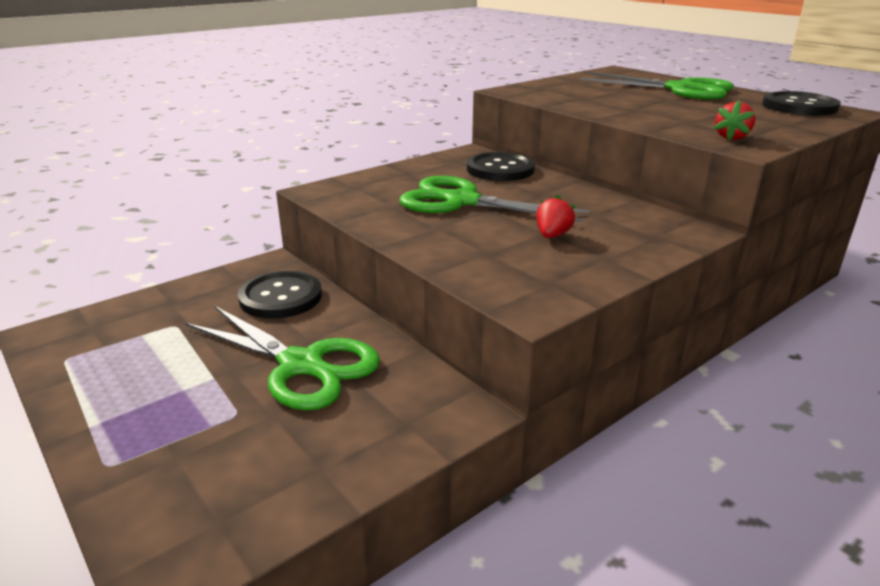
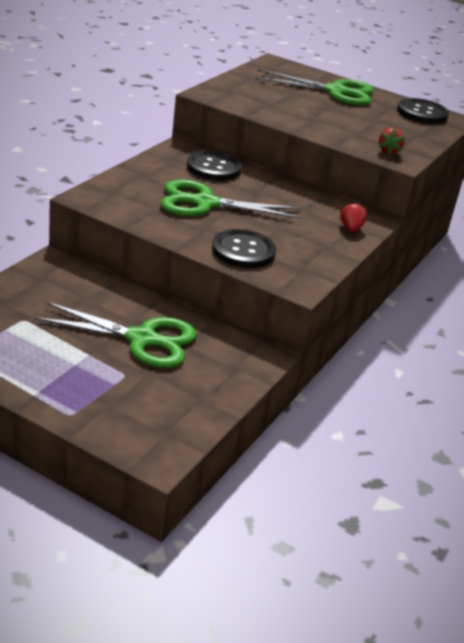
camera: 25 degrees left, 5 degrees up
(281, 297) = (86, 289): black button -> black button (243, 251)
(552, 235) = (285, 231): red strawberry -> red strawberry (351, 228)

